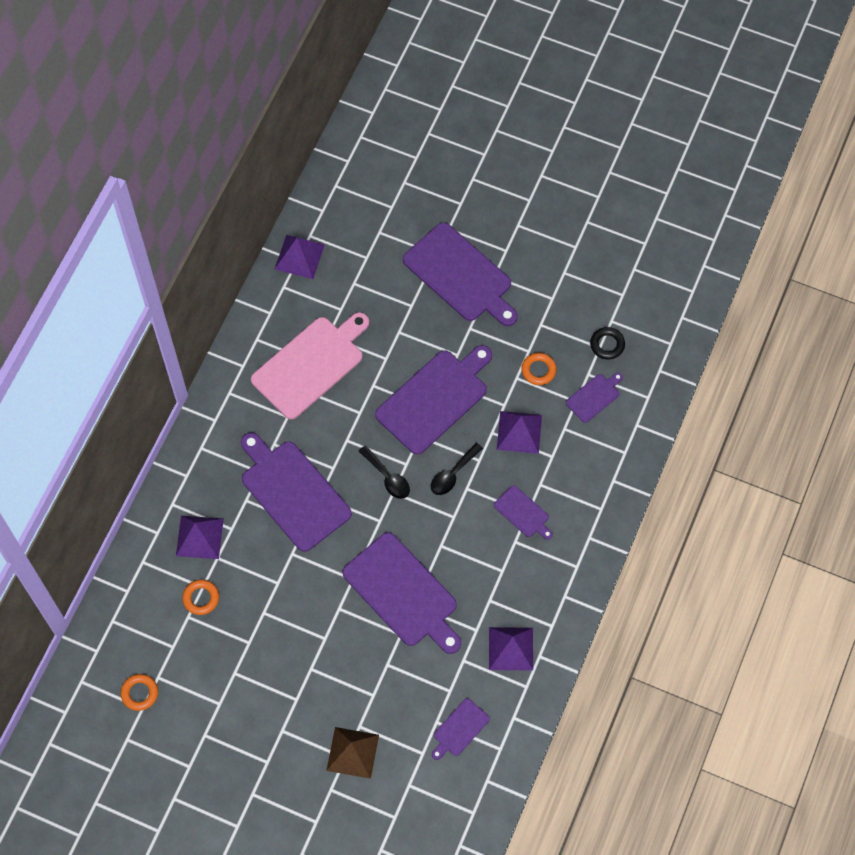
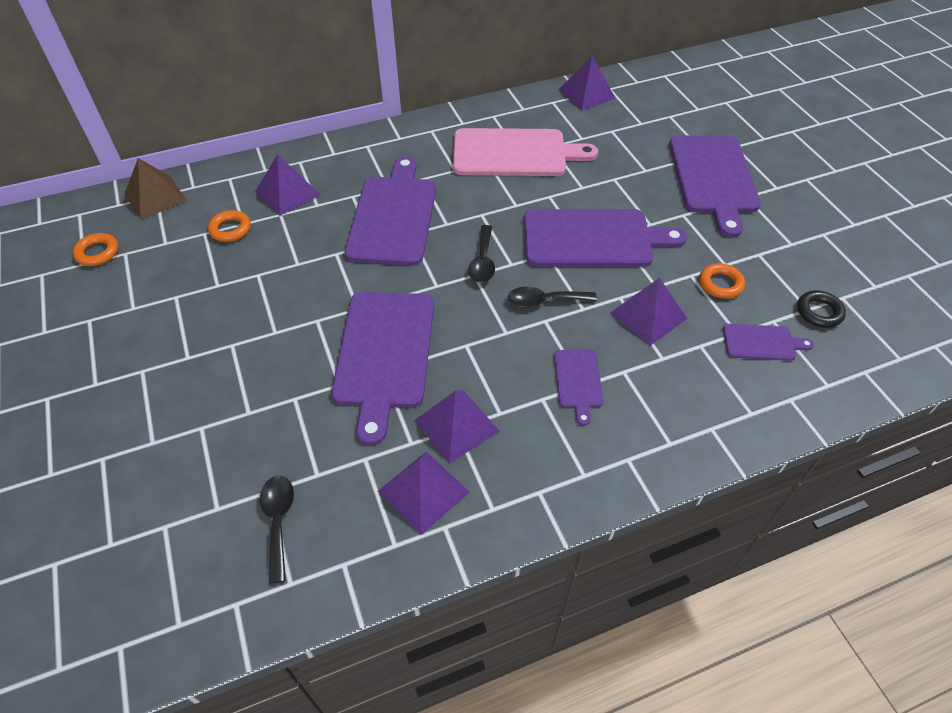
camera: 45 degrees right, 15 degrees down
(352, 752) = (164, 444): brown pyramid -> brown pyramid (155, 197)
(459, 729) = (278, 521): purple cutting board -> black spoon
(488, 598) = (456, 425): none -> purple pyramid

